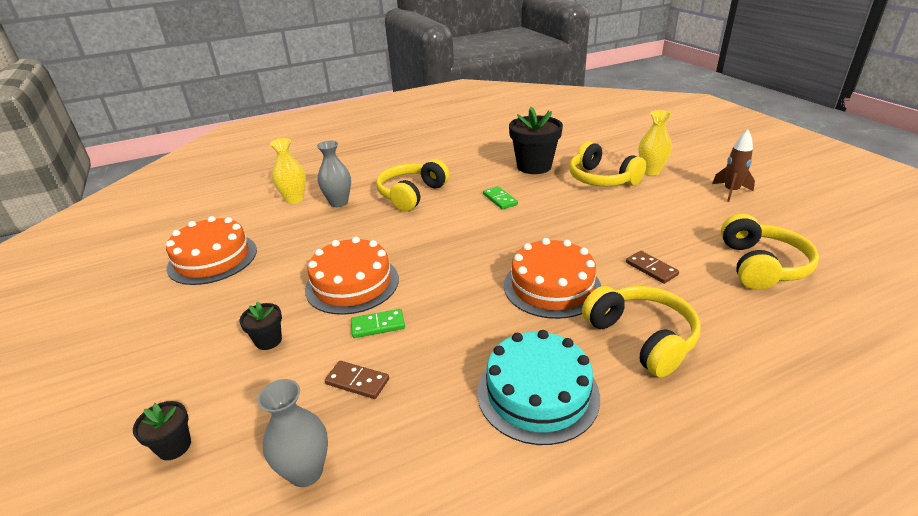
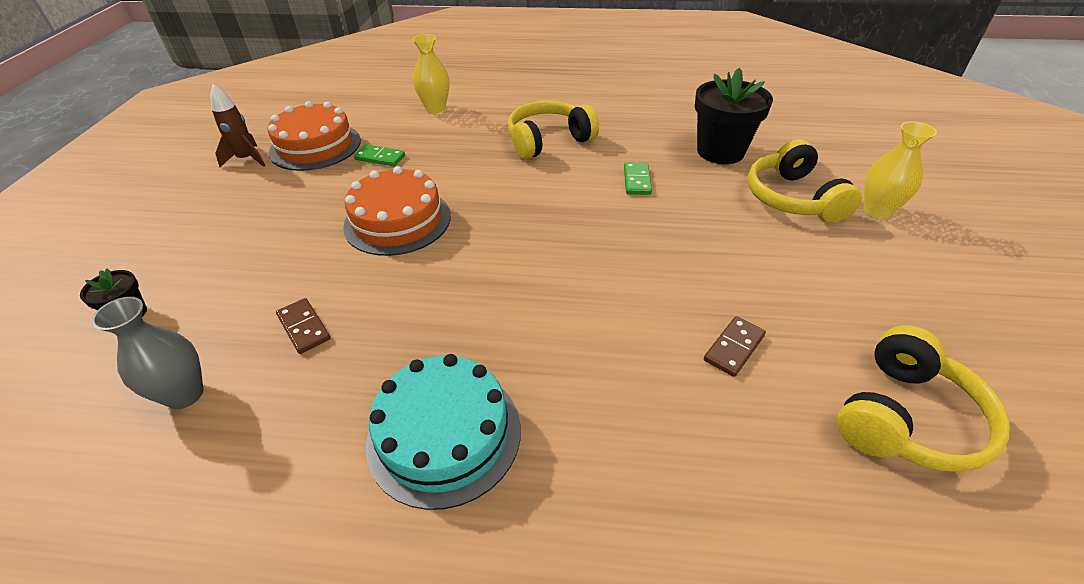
camera: 30 degrees right, 10 degrees up
(268, 340) = (279, 248): black flower pot -> none
(339, 203) = (470, 126): grey vase -> none
(378, 325) = (376, 277): green domino -> green domino (380, 157)
(552, 286) = (587, 314): orange cake -> none
(642, 338) = (626, 433): yellow headphones -> none
(651, 269) = (733, 348): brown domino -> brown domino turned 45 degrees clockwise
(731, 192) = (976, 286): brown rocket -> brown rocket (247, 159)

